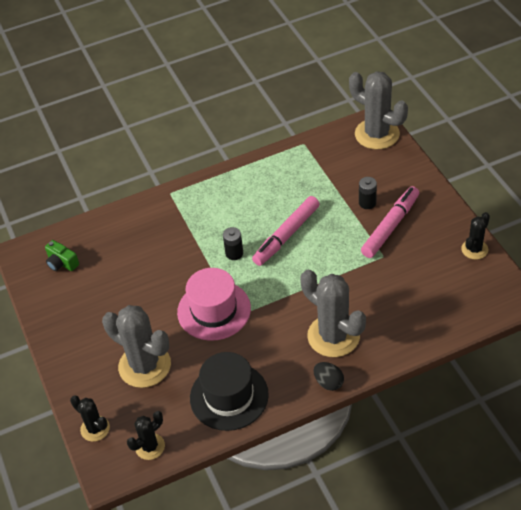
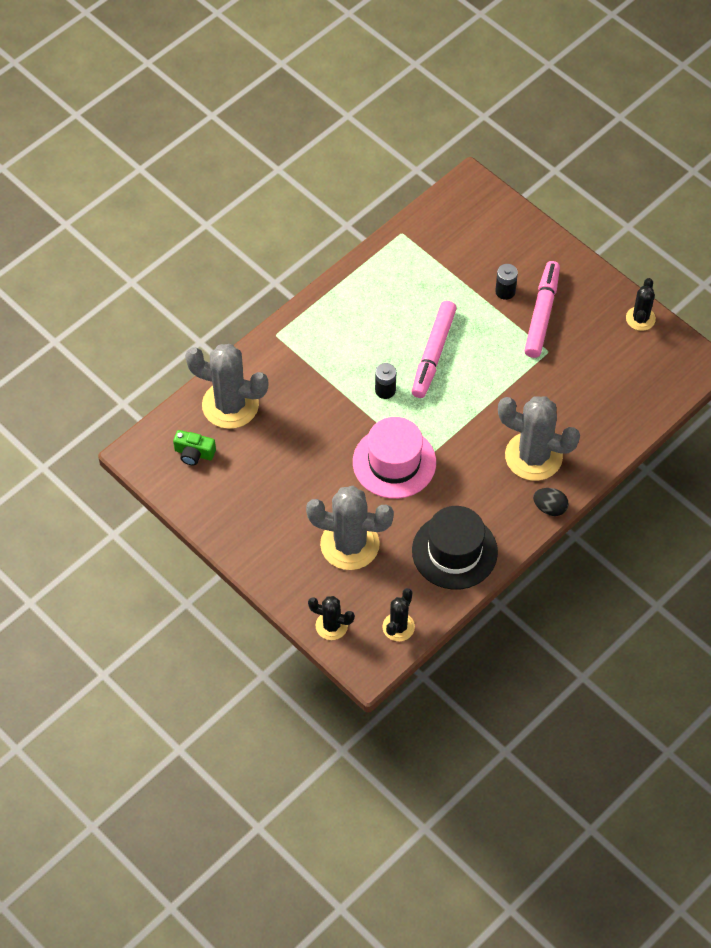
camera: 25 degrees left, 10 degrees up
(377, 134) = (480, 201): grey cactus -> grey cactus (230, 405)

